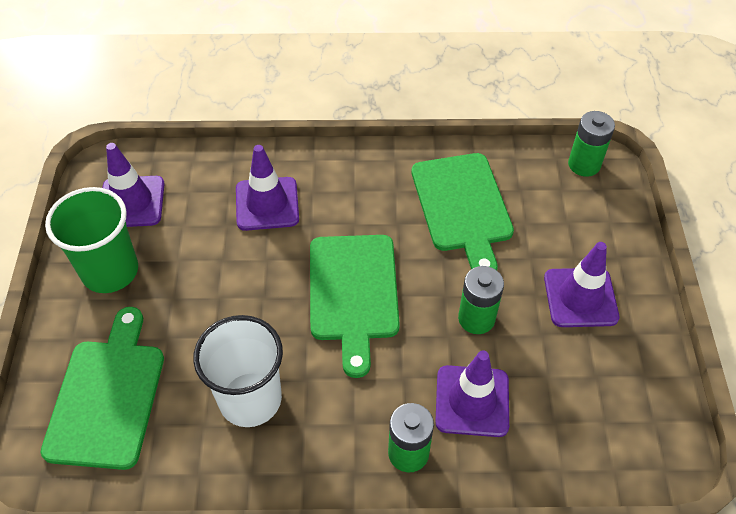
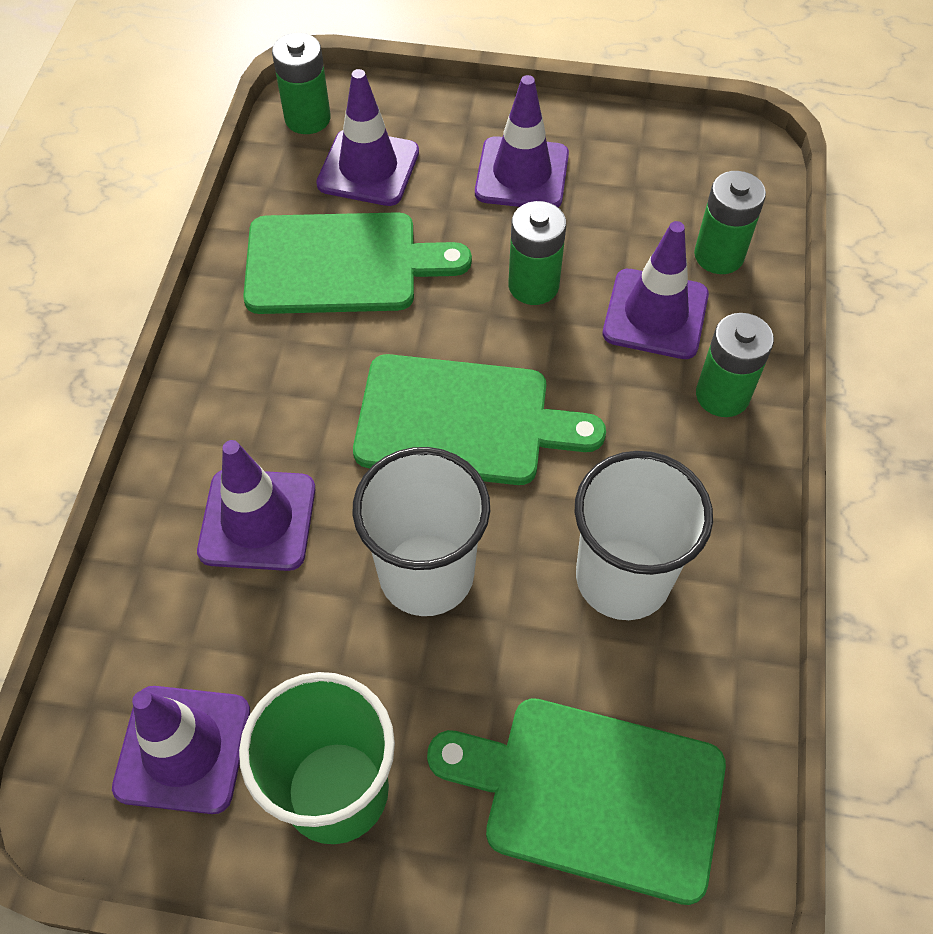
camera: 80 degrees left, 5 degrees up
(241, 291) = (426, 574): none -> white cup
(544, 443) = (719, 255): none -> green battery
(551, 206) = (368, 168): none -> purple traffic cone

